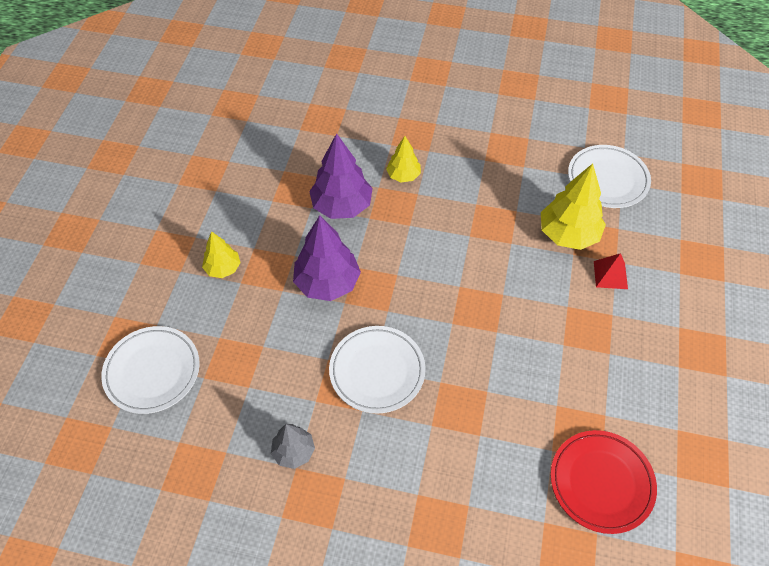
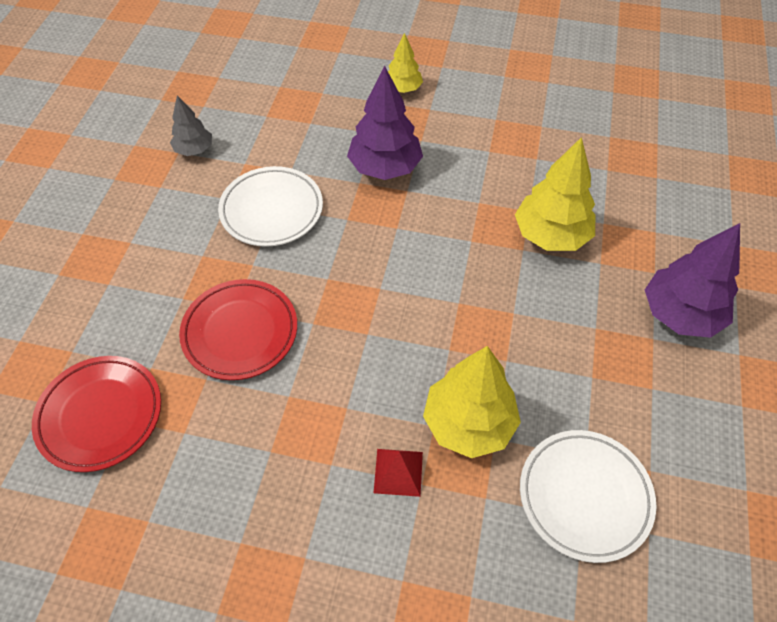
camera: 90 degrees right, 0 degrees up
(152, 372) = (289, 54): white plate -> none
(342, 206) = (494, 177): purple tree -> purple tree (680, 314)
(403, 176) = (551, 235): yellow tree -> yellow tree, size x1.74
(510, 384) = (240, 332): none -> red plate

